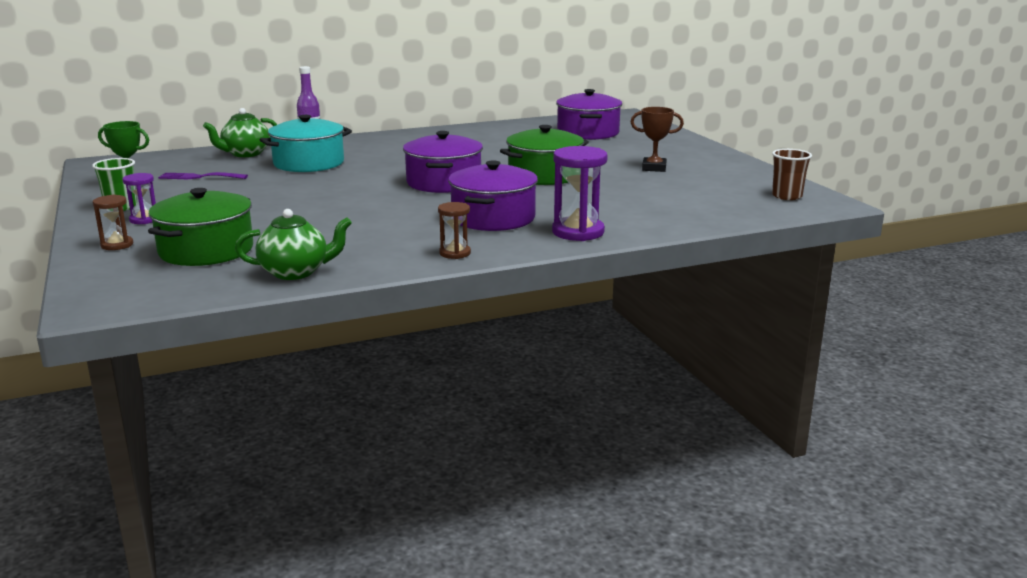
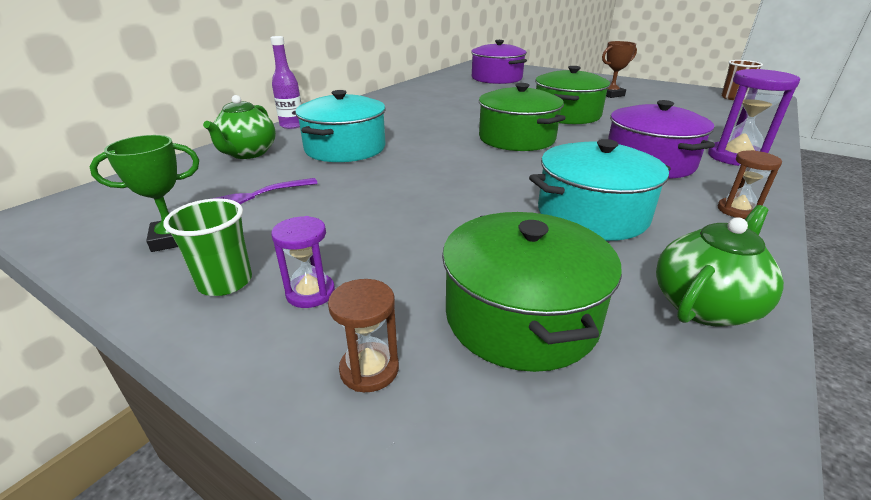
camera: 35 degrees left, 10 degrees up
(356, 230) = (592, 214): none -> turquoise pot
(444, 182) = (516, 138): purple pot -> green pot

